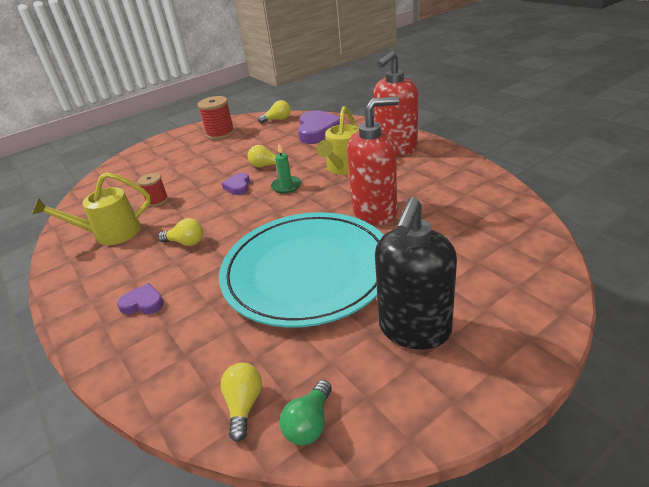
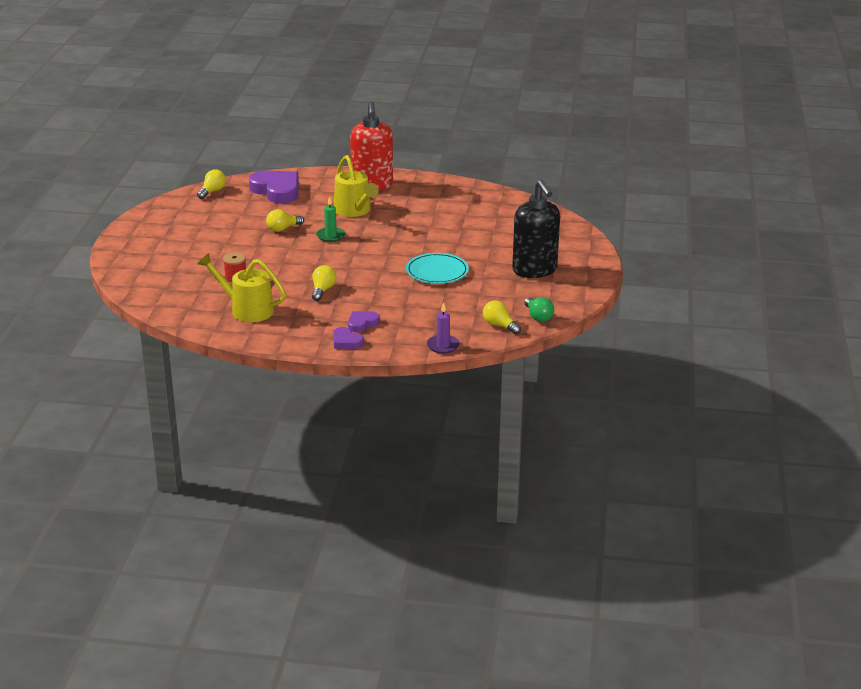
camera: 50 degrees left, 5 degrees down
(110, 234) = (246, 309): yellow watering can -> yellow watering can turned 90 degrees clockwise
(143, 394) = (443, 346): none -> purple candle
(186, 242) = (323, 290): yellow light bulb -> yellow light bulb turned 45 degrees counterclockwise
(220, 133) = (175, 219): red spool -> none
(238, 186) = (289, 249): purple heart -> purple heart (346, 342)
(307, 271) = (437, 271): turquoise plate -> turquoise plate, size x0.48
(375, 212) = (427, 229): red soap dispenser -> none

